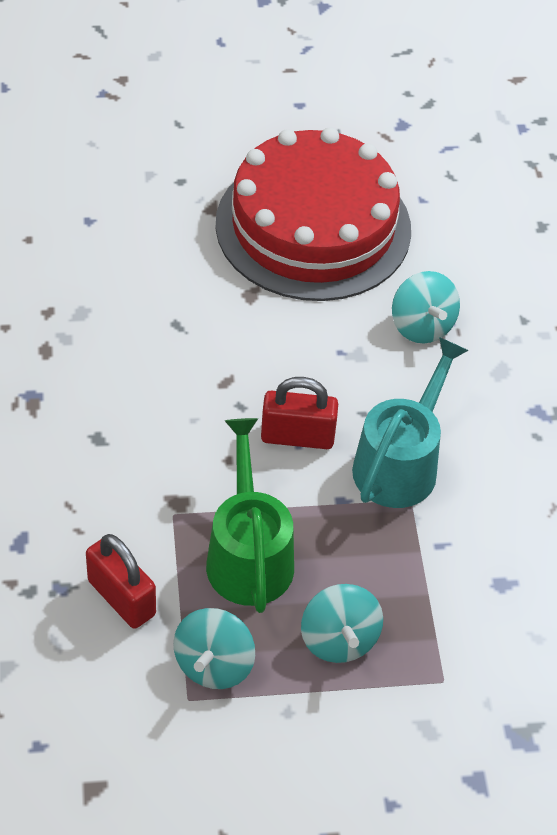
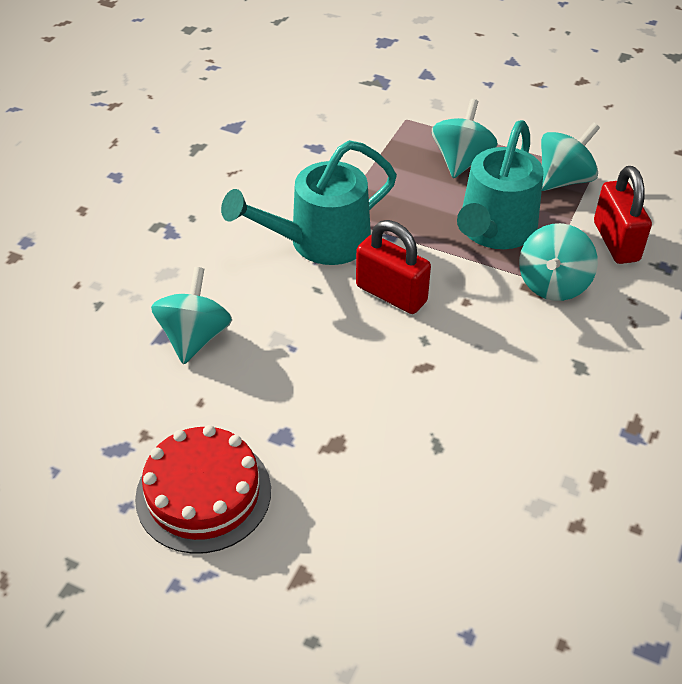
camera: 145 degrees left, 5 degrees down
(160, 514) = (553, 284): none -> turquoise spinning top
(248, 554) = (494, 231): green watering can -> turquoise watering can
(313, 226) = (203, 493): red cake -> red cake, size x0.53

